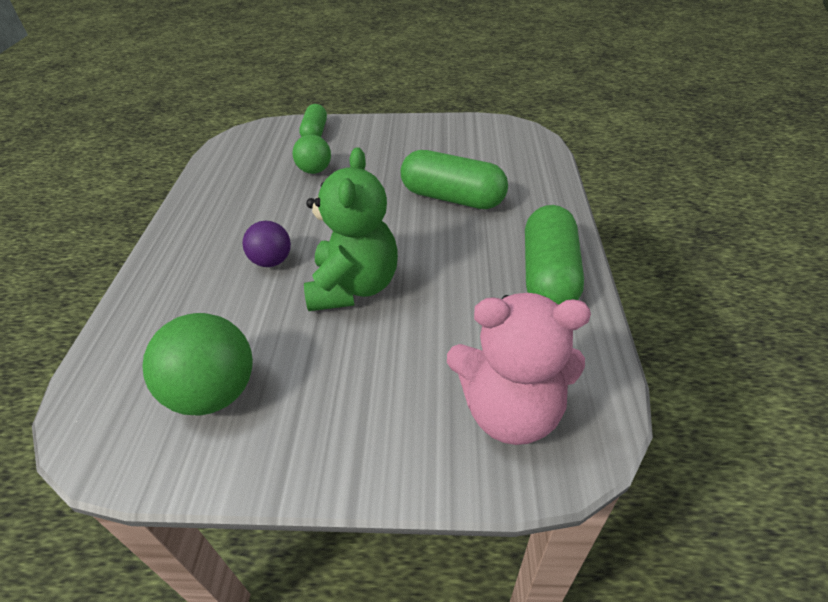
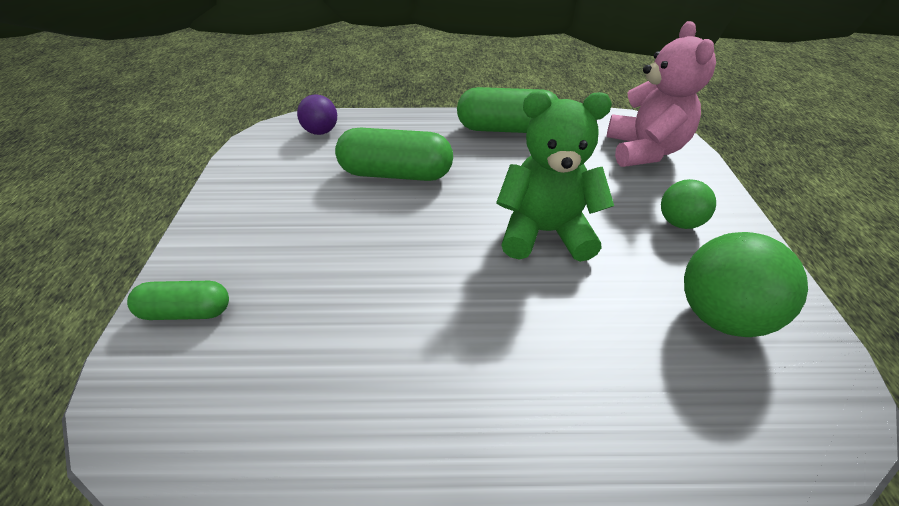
camera: 95 degrees left, 0 degrees up
(272, 261) = (517, 307): purple ball -> purple ball (321, 132)
(315, 170) = (309, 295): green ball -> green ball (679, 222)
(452, 198) = (396, 173): green capsule -> green capsule turned 75 degrees clockwise

